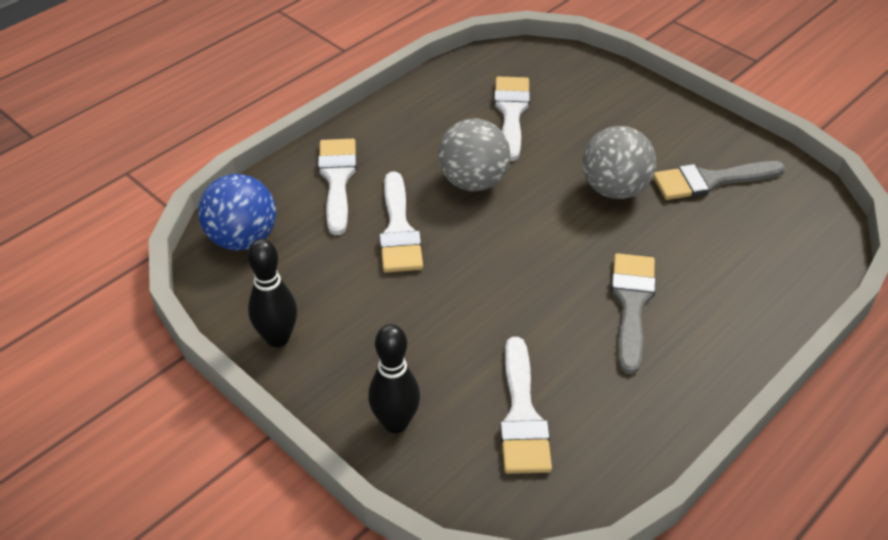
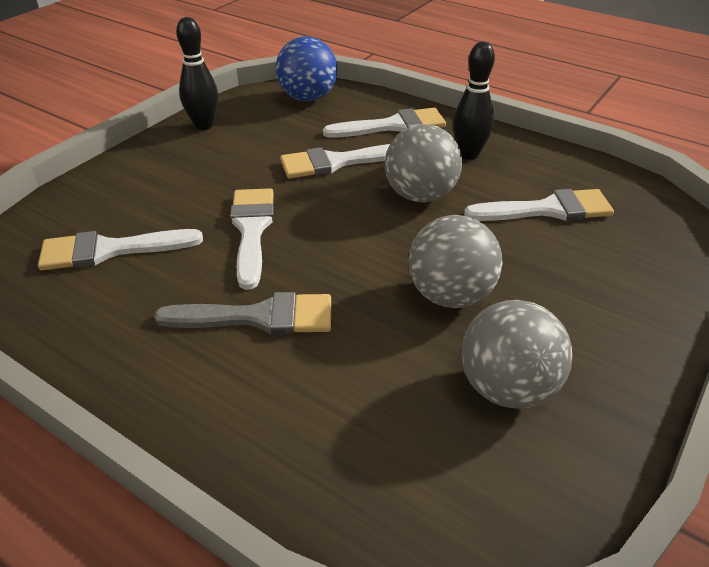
camera: 80 degrees right, 5 degrees down
(395, 423) = (112, 185): black bowling pin -> black bowling pin (469, 154)
(506, 303) = (252, 230): none -> white brush
(710, 181) = (507, 388): grey brush -> grey ball

